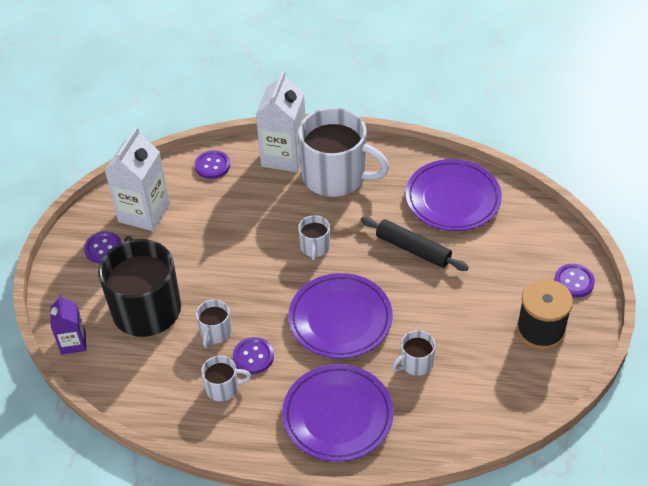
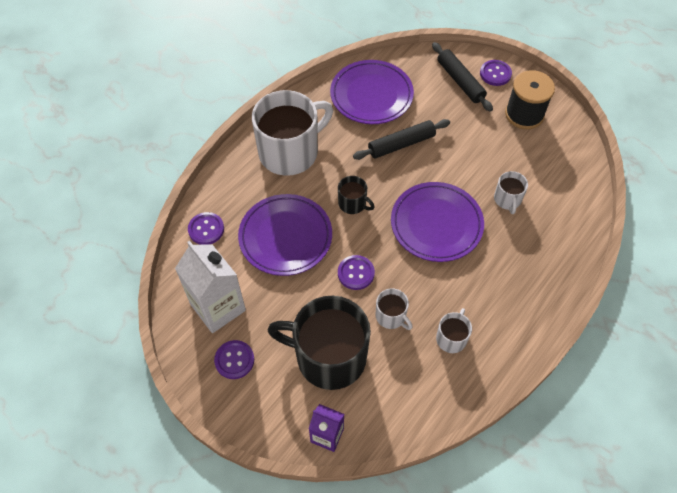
camera: 60 degrees left, 10 degrees up
(253, 356) = (434, 301): purple button -> purple button (356, 273)
(284, 156) = (239, 174): white carton -> none
(315, 247) = (353, 203): white mug -> black mug
(337, 416) = (525, 273): purple plate -> purple plate (285, 237)
(536, 257) = (460, 81): none -> black rolling pin

